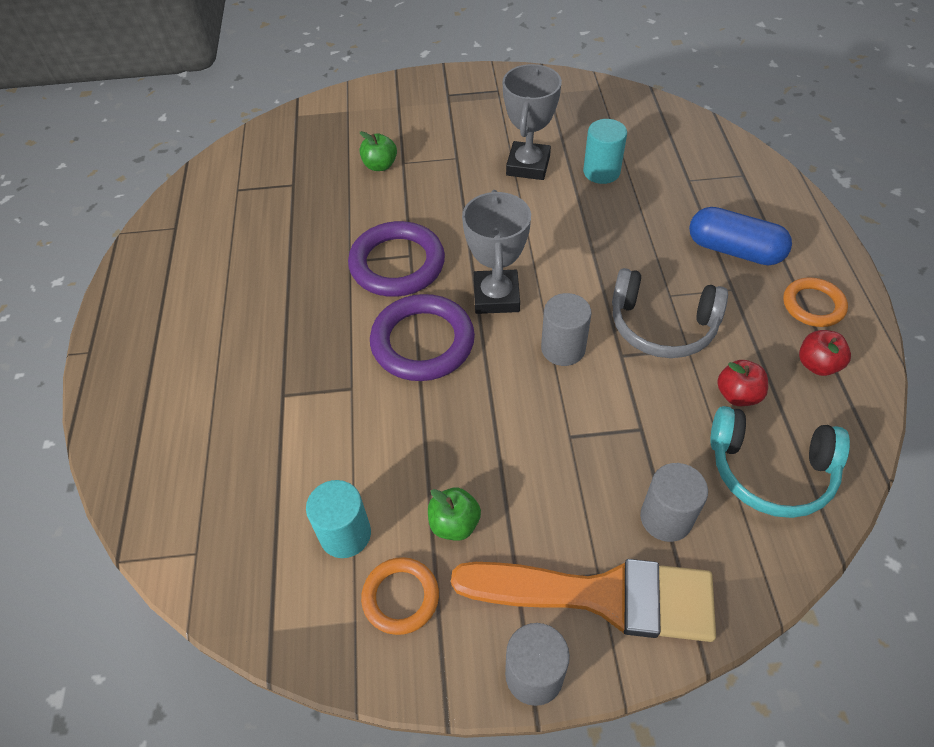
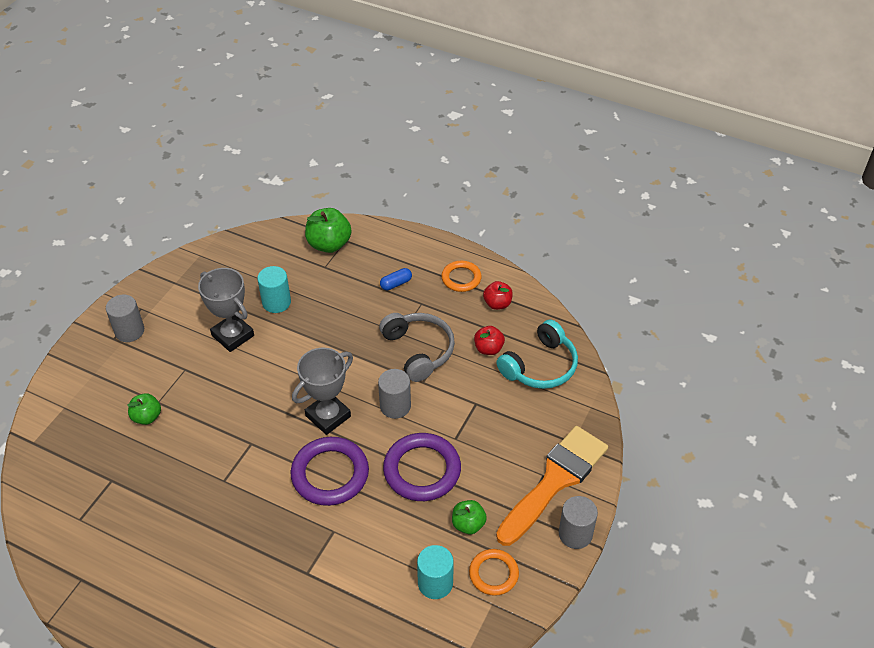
camera: 60 degrees left, 5 degrees down
(397, 264) = (252, 454): purple ring -> purple ring (422, 470)
(496, 296) = (328, 416): grey trophy -> grey trophy turned 75 degrees counterclockwise
(662, 325) = (418, 350): grey headphones -> grey headphones turned 75 degrees counterclockwise
(666, 518) = (534, 426): grey cylinder -> grey cylinder (129, 331)
(722, 166) = (329, 244): none -> green apple
(734, 250) = (396, 284): blue capsule -> blue capsule, size x0.51

